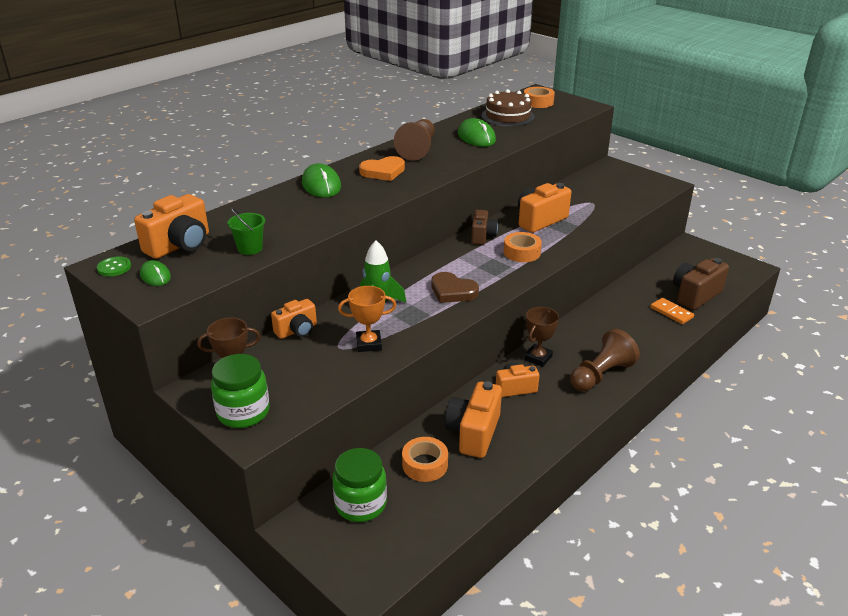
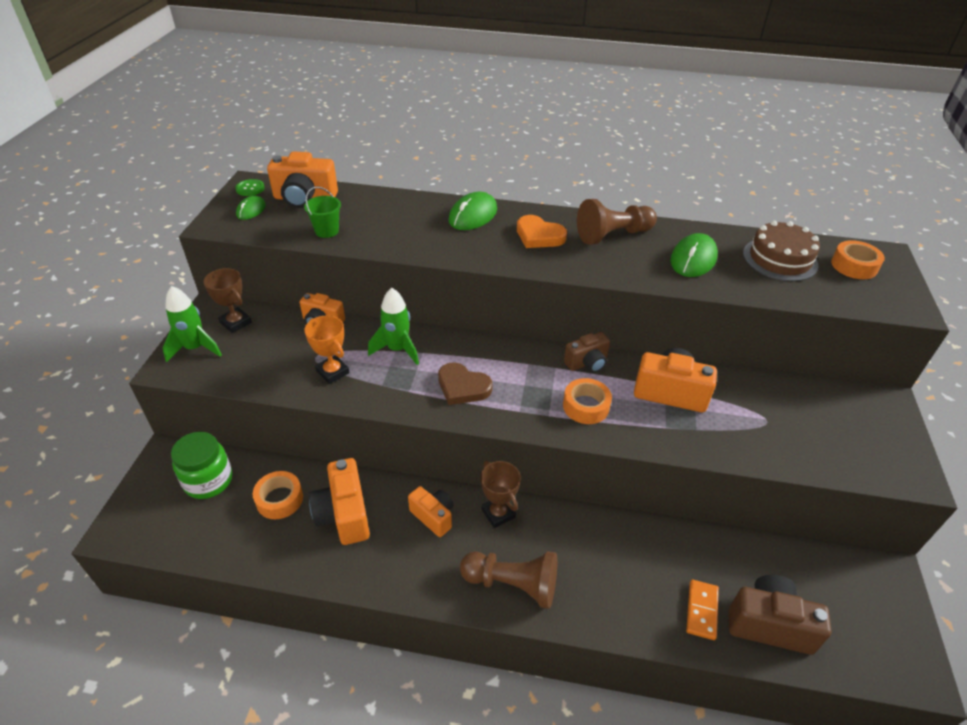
camera: 55 degrees right, 10 degrees up
(243, 412) = (195, 348): green jar -> green rocket
(452, 291) = (462, 387): brown heart -> brown heart turned 60 degrees counterclockwise
(473, 433) = (344, 514): orange camera -> orange camera turned 90 degrees counterclockwise
(538, 358) = (498, 513): brown trophy -> brown trophy turned 60 degrees clockwise

